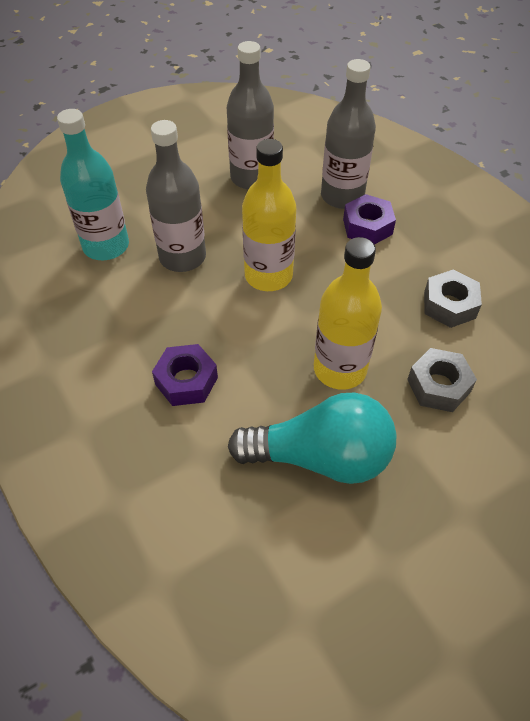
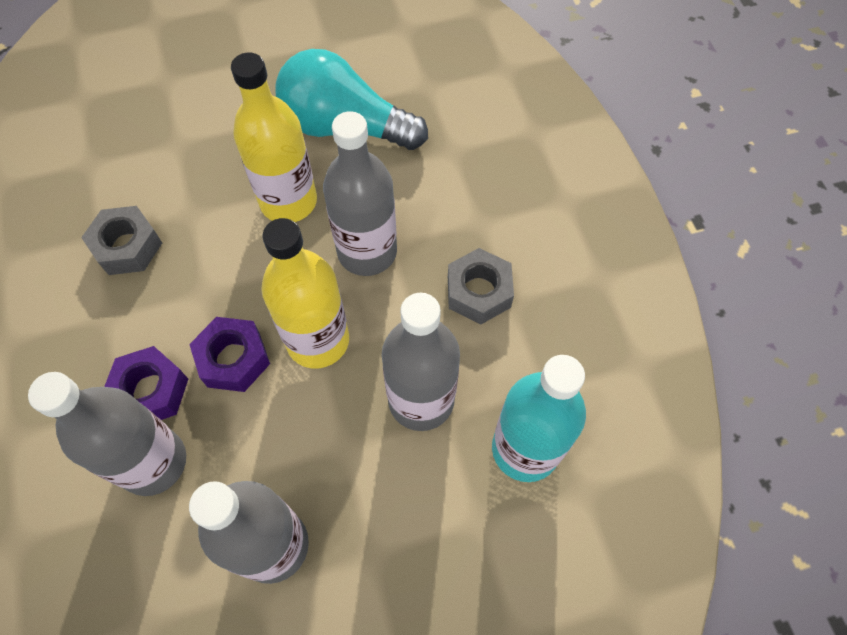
camera: 165 degrees left, 10 degrees up
(186, 381) = (452, 225): purple nut -> purple nut (233, 359)
(254, 343) = (367, 252): none -> grey bottle
(438, 386) = (200, 163): grey nut -> grey nut (479, 292)

